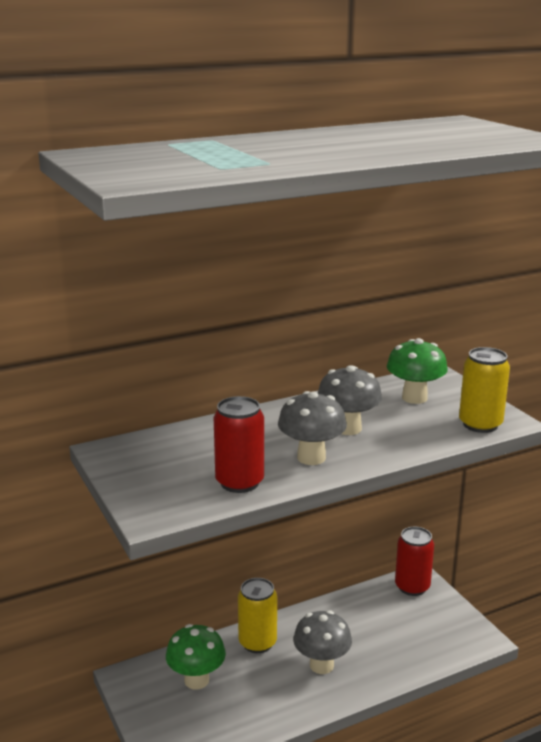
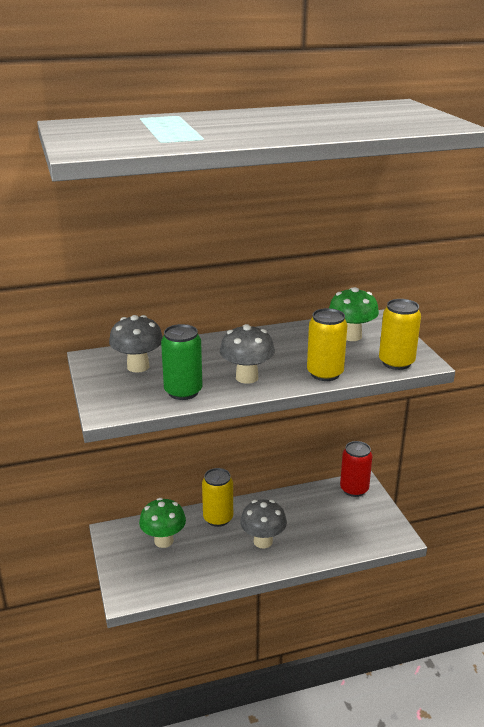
camera: 10 degrees right, 5 degrees up
(239, 482) = (183, 392): red can -> green can
(348, 428) = (286, 357): grey mushroom -> grey mushroom (138, 366)
(403, 444) = (325, 373): none -> yellow can

